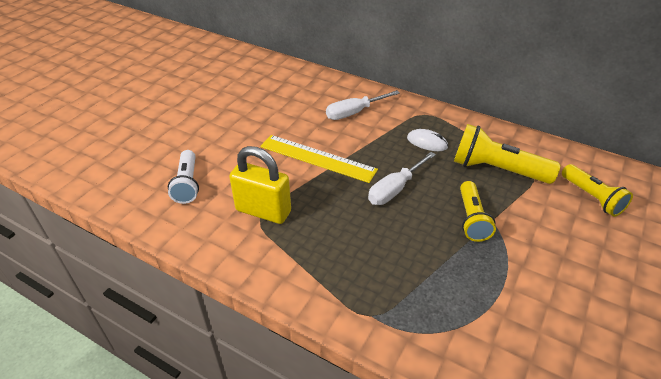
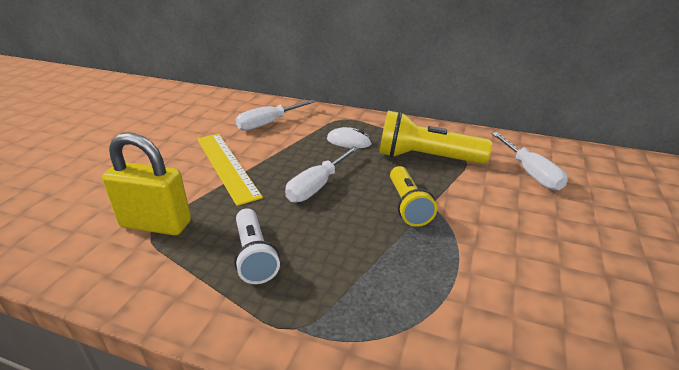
camera: 10 degrees left, 10 degrees down
(187, 184) = (60, 206): white flashlight -> white flashlight (254, 256)
(317, 158) = (226, 166): yellow ruler -> yellow ruler turned 45 degrees clockwise
(592, 197) = (530, 172): yellow flashlight -> white screwdriver

